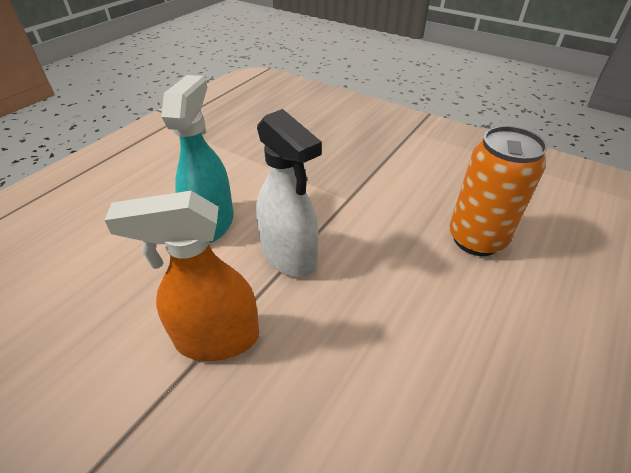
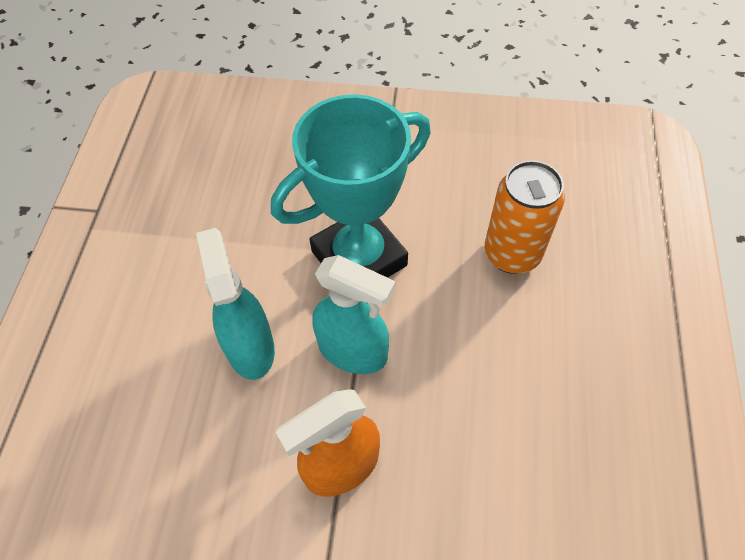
camera: 25 degrees left, 15 degrees up
(289, 256) = (353, 351): white spray bottle -> turquoise spray bottle
(336, 198) = (359, 258): none -> turquoise trophy

